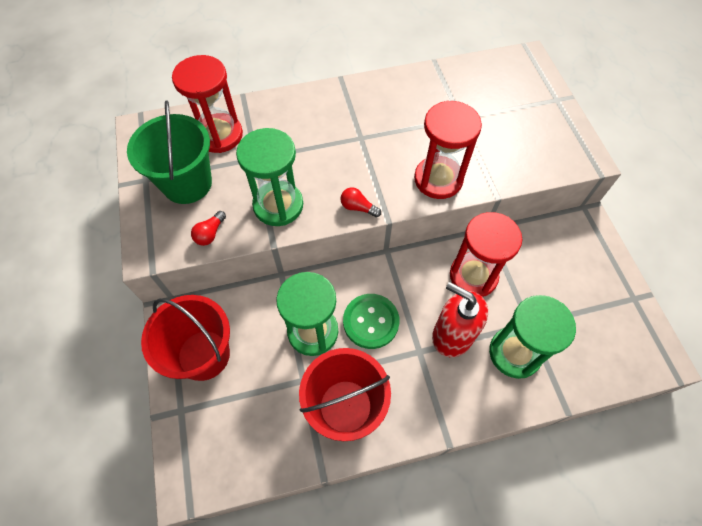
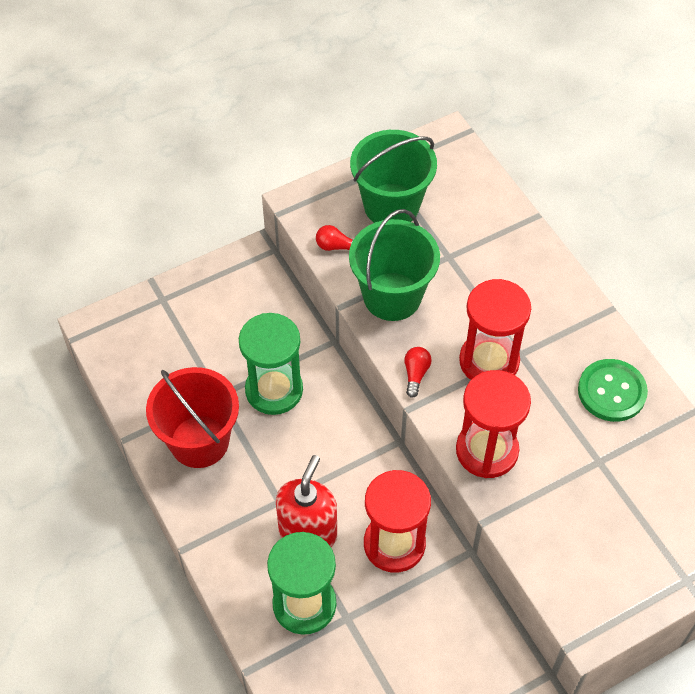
camera: 75 degrees right, 5 degrees down
(204, 355) = (222, 299): red bucket -> none
(219, 135) = (468, 213): red hourglass -> red hourglass (489, 361)
(278, 205) = (392, 296): green hourglass -> green bucket
(371, 321) = (301, 444): green button -> green button (611, 391)

